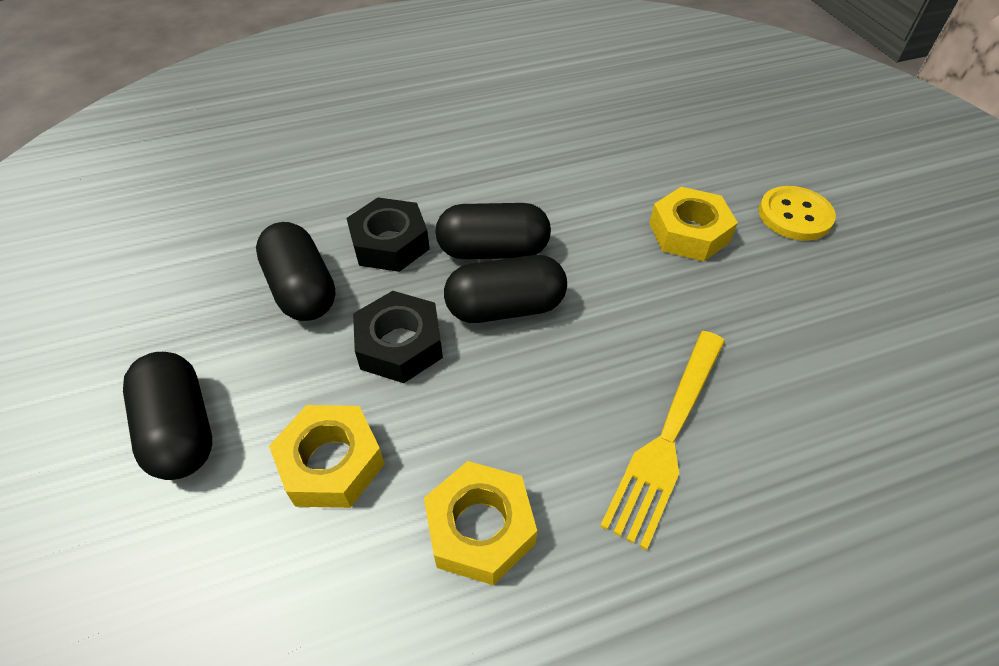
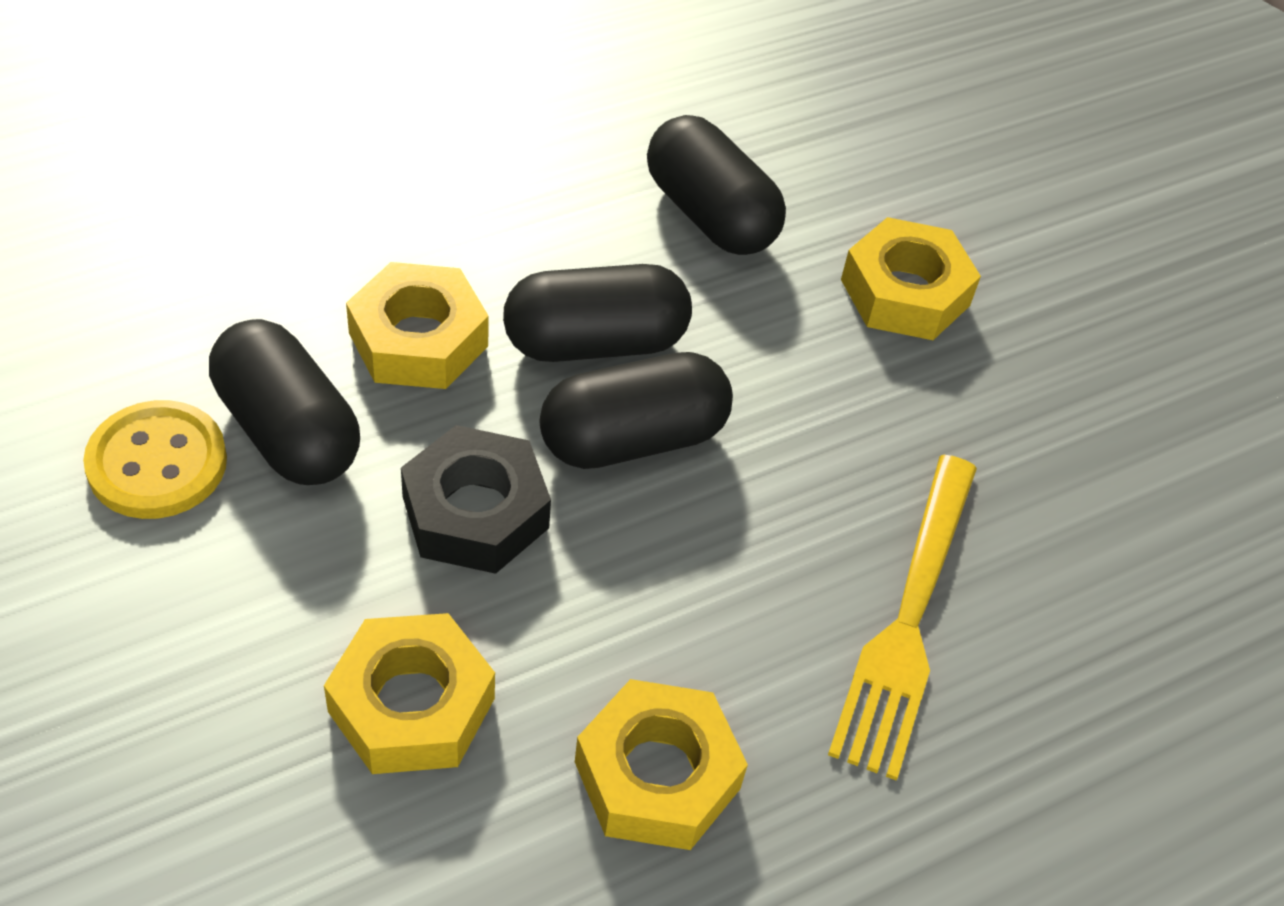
camera: 15 degrees left, 0 degrees up
(181, 430) = (153, 677): black capsule -> black capsule (710, 214)
(390, 243) = (418, 339): black nut -> yellow nut
(794, 215) = (1065, 253): yellow button -> yellow button (157, 463)

